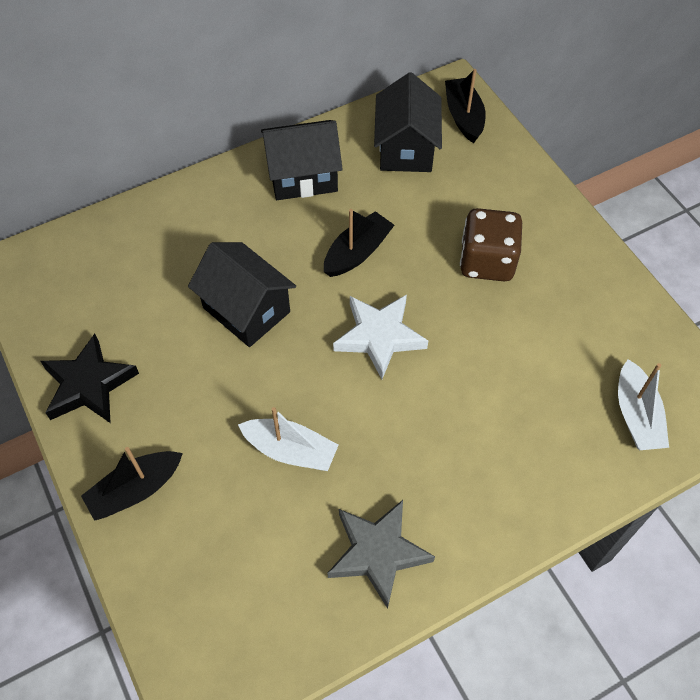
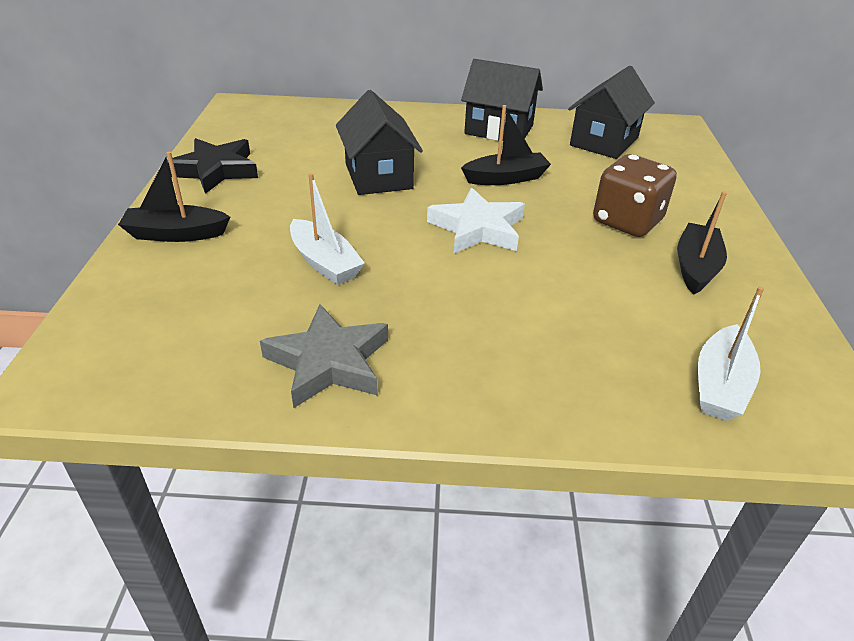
camera: 30 degrees right, 20 degrees down
(464, 116) = (674, 141): black boat -> black boat (695, 267)

